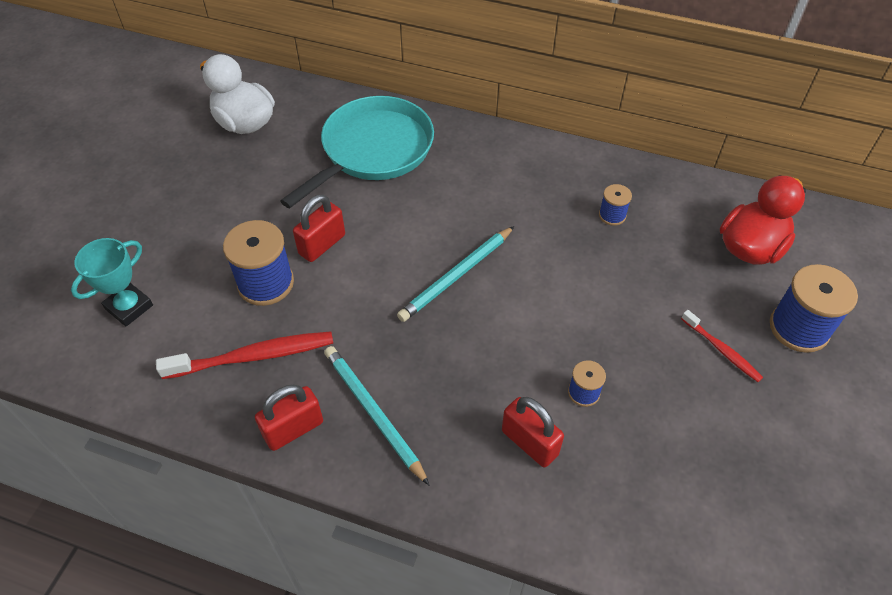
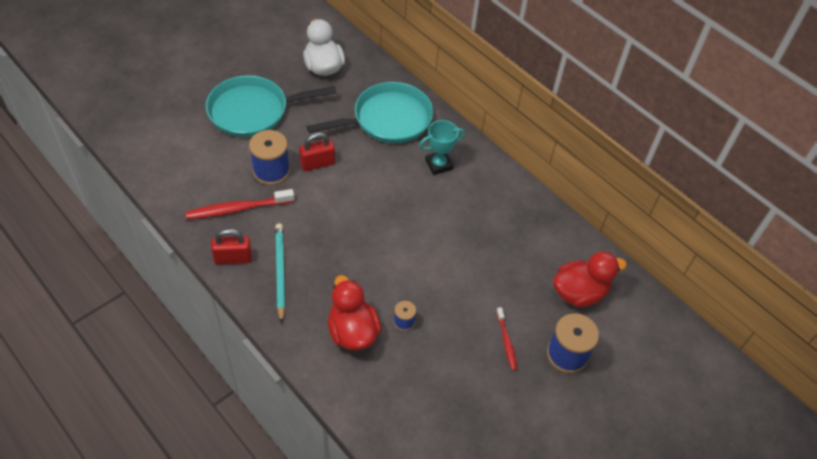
camera: 25 degrees right, 0 degrees up
(129, 307) = (191, 149): turquoise trophy -> turquoise trophy (438, 165)
(185, 217) = (252, 111): none -> turquoise pan
(253, 356) = (238, 209): red toothbrush -> red toothbrush turned 150 degrees clockwise
(457, 276) = (381, 220): turquoise pencil -> none
(529, 442) = (352, 331): red padlock -> red duck
(612, 215) = (505, 230): blue spool -> none

